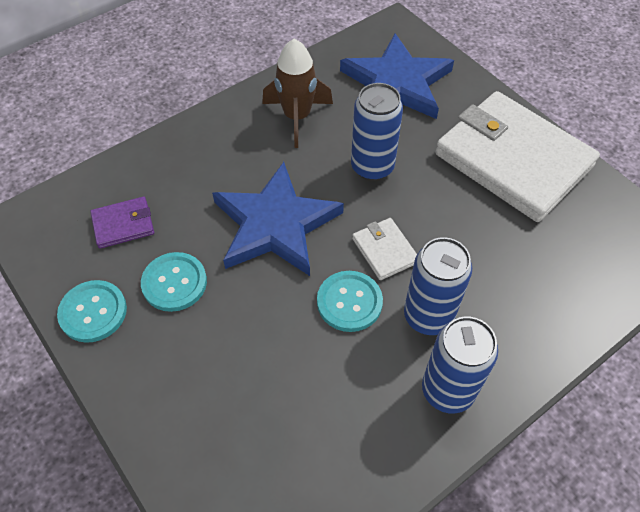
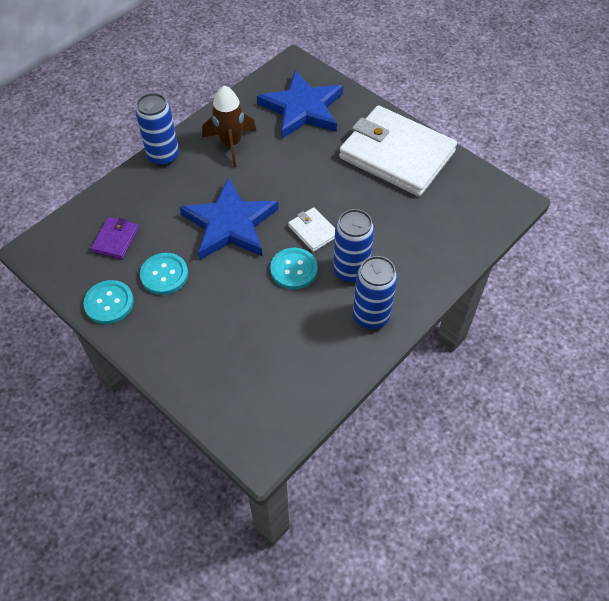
camera: 10 degrees left, 0 degrees up
(123, 224) = (116, 240): purple wallet -> purple wallet turned 45 degrees counterclockwise
(372, 167) = (294, 173): blue can -> blue can (163, 156)

